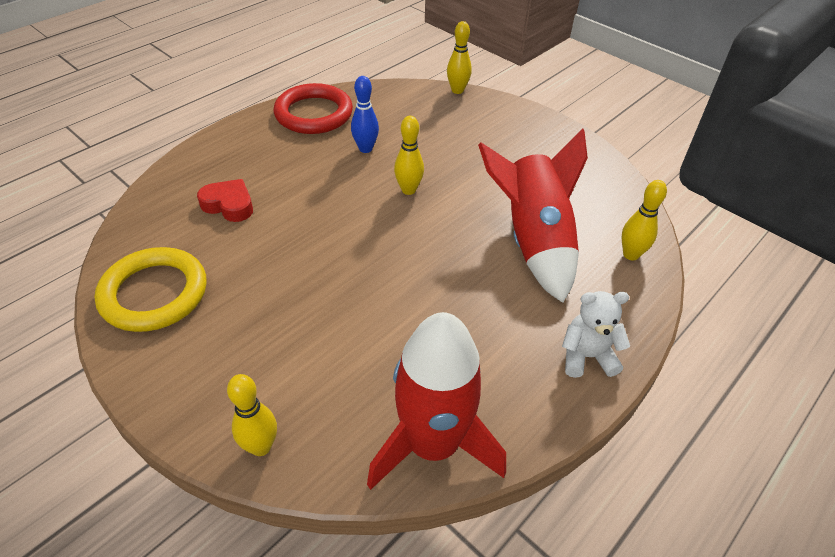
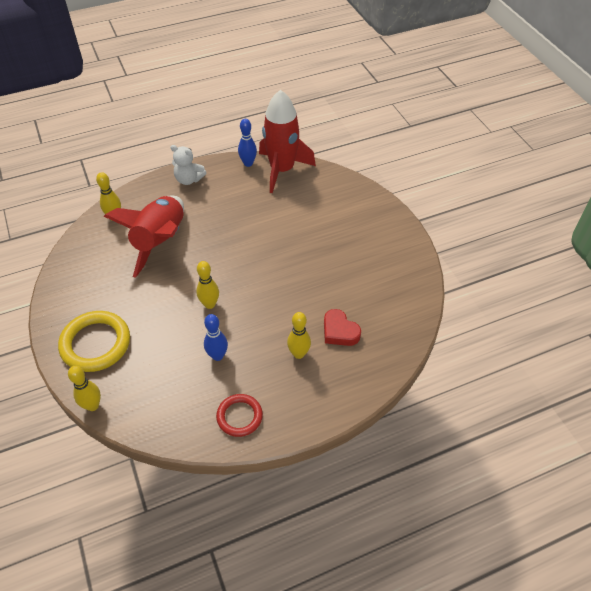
camera: 155 degrees left, 5 degrees up
(154, 293) = (396, 277): yellow ring -> yellow ring (95, 344)
(261, 446) = (354, 190): yellow bowling pin -> yellow bowling pin (298, 354)
(314, 114) = (239, 416): red ring -> red ring, size x0.61
(510, 436) = (248, 163): none -> blue bowling pin

